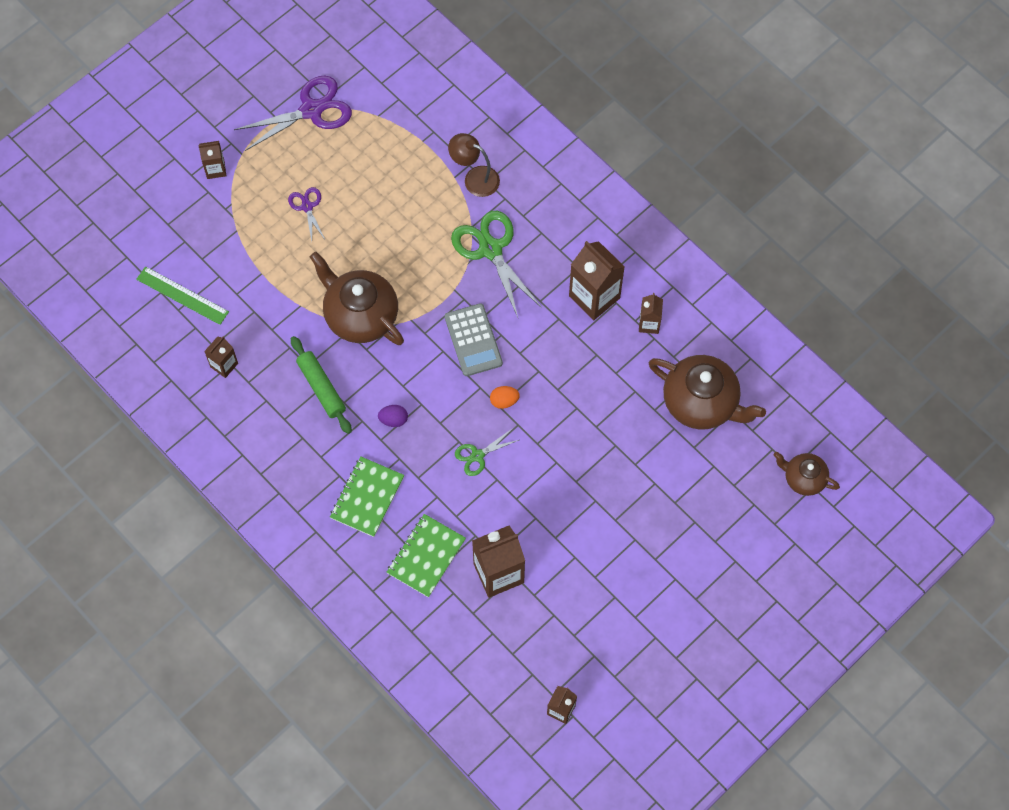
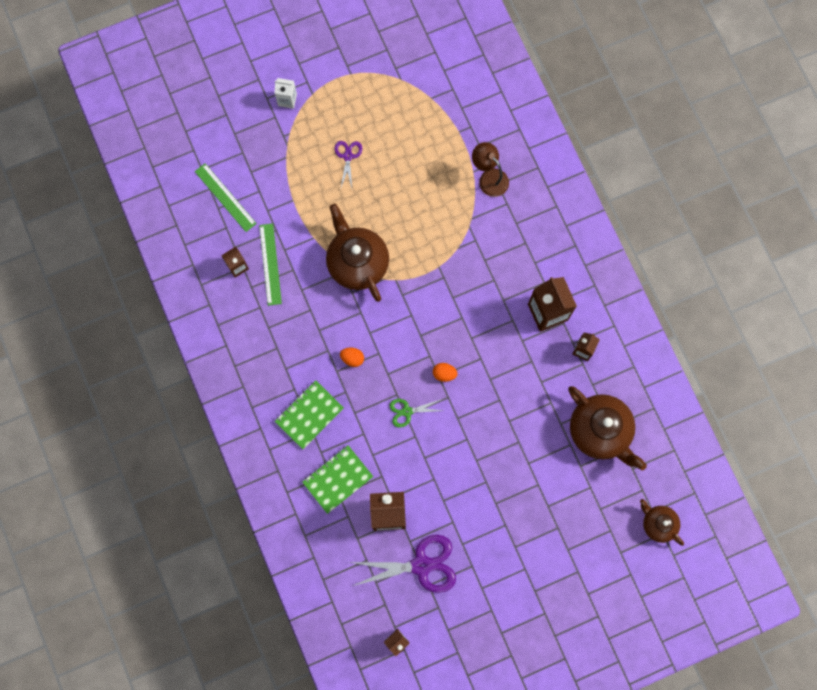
camera: 20 degrees right, 10 degrees up
(215, 169) = (287, 100): brown carton -> white carton
(261, 350) = (270, 264): none -> green ruler
(311, 110) = (380, 75): purple scissors -> purple scissors (421, 565)
(321, 388) = (306, 312): green rolling pin -> none
(393, 420) = (352, 358): purple egg -> orange egg
(473, 340) = (438, 314): grey calculator -> none
(490, 249) = (480, 243): green scissors -> none

